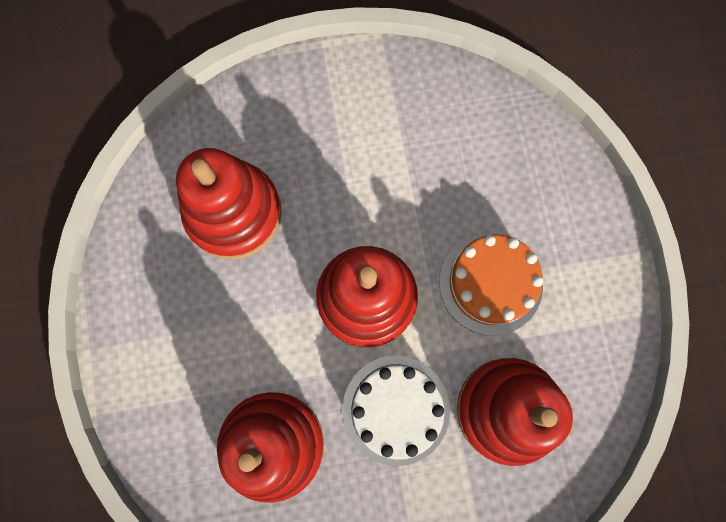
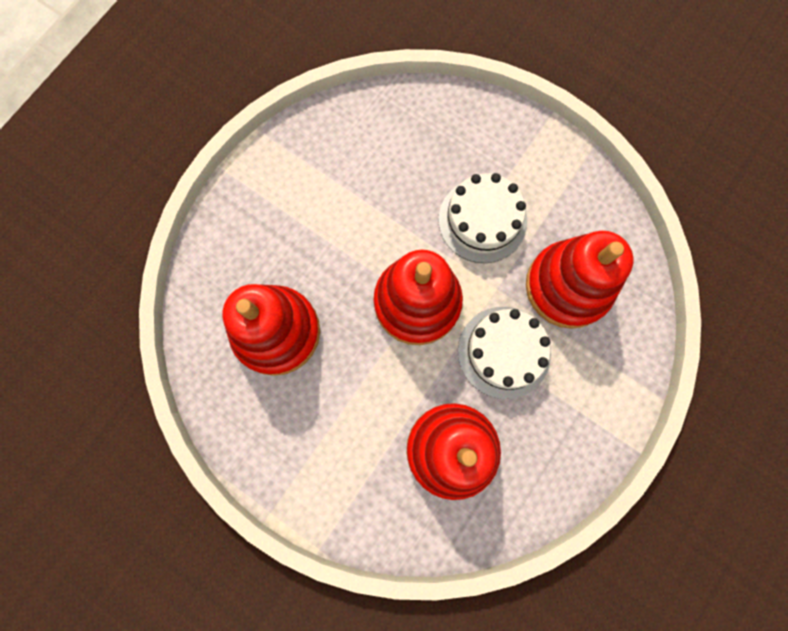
camera: 45 degrees left, 0 degrees up
(490, 283) = (482, 220): orange cake -> white cake

